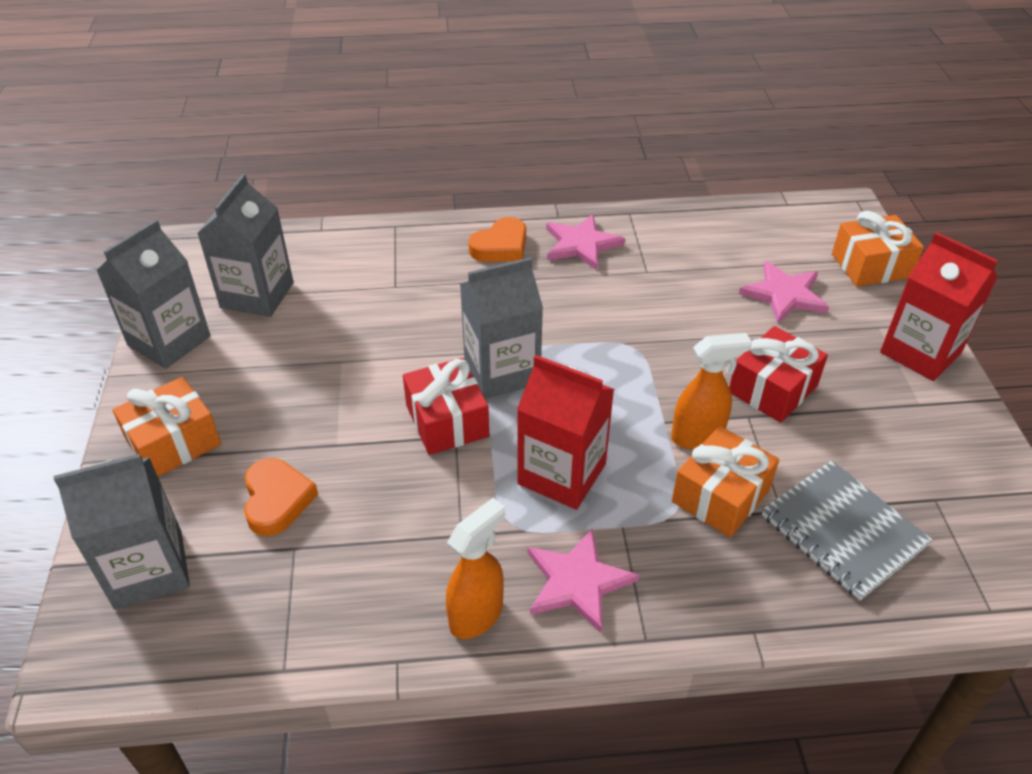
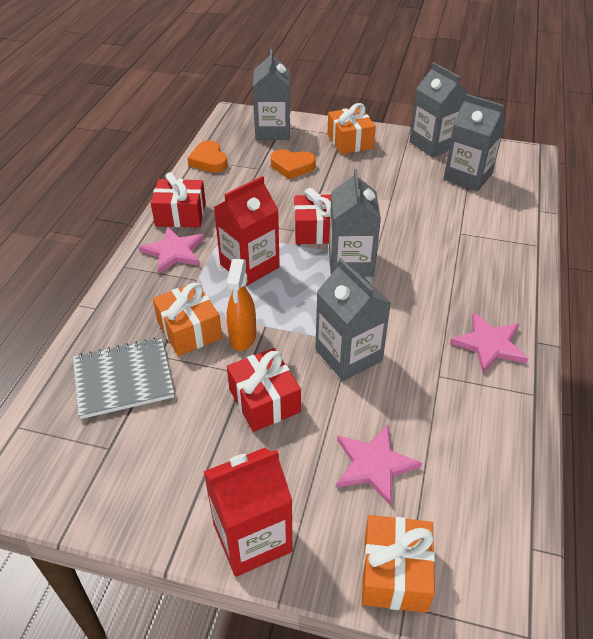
camera: 110 degrees right, 0 degrees up
(477, 615) = (180, 214): orange spray bottle -> red gift
(500, 246) = (497, 295): orange heart -> orange heart (209, 161)
(663, 339) = (348, 355): none -> grey carton

